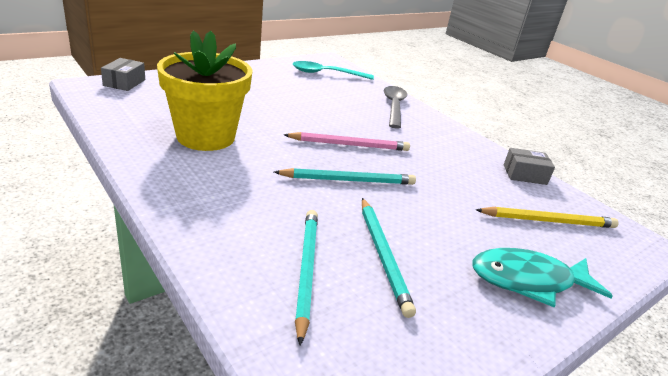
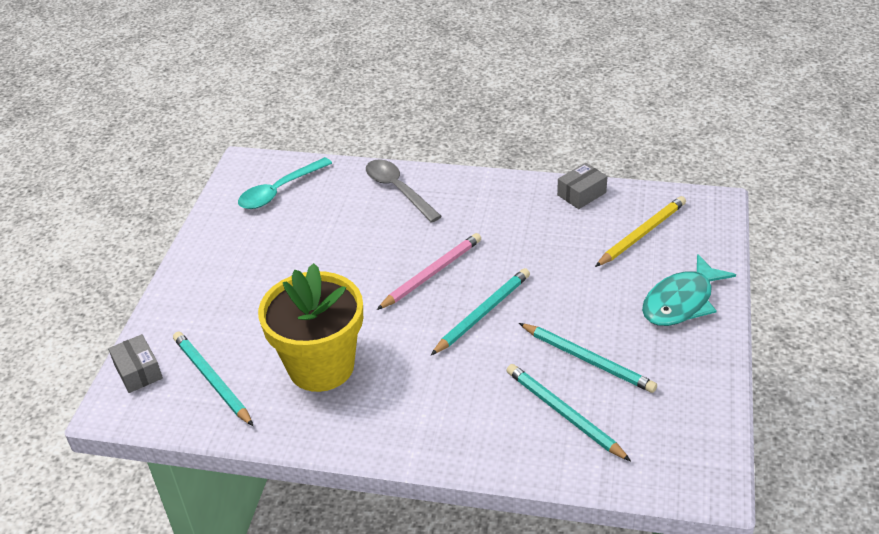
camera: 35 degrees left, 10 degrees up
(145, 105) = (212, 380): none -> turquoise pencil

